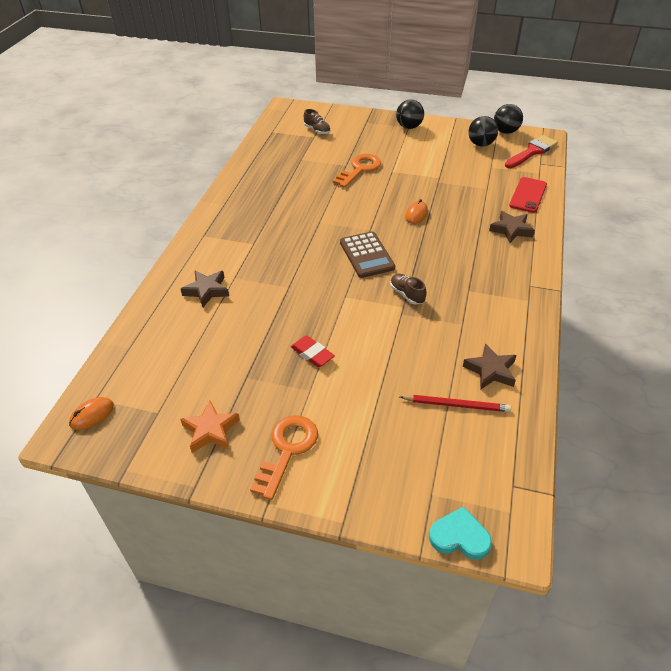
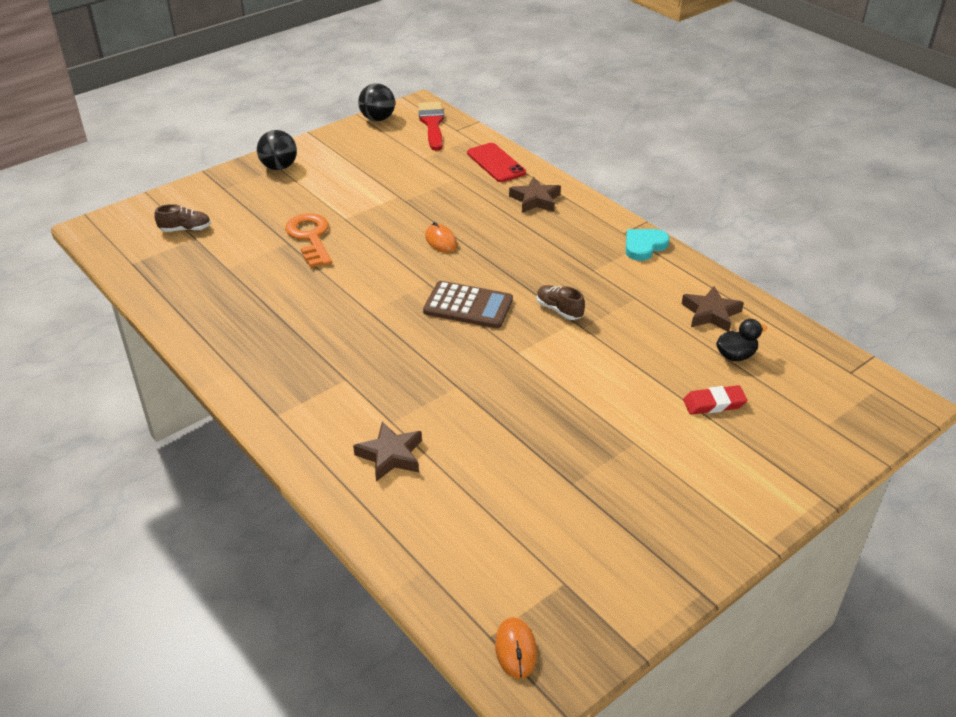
camera: 55 degrees left, 5 degrees down
(210, 430) = (629, 546): orange star -> none
(287, 450) = (704, 497): orange key -> none
(312, 354) = (583, 417): red eraser -> red eraser (714, 403)
(407, 294) = (559, 310): brown shoe -> brown shoe turned 45 degrees clockwise
(456, 405) = (735, 355): red pencil -> black duck
(459, 537) = (884, 431): turquoise heart -> turquoise heart (644, 246)
(481, 144) = (377, 143): black ball -> none

